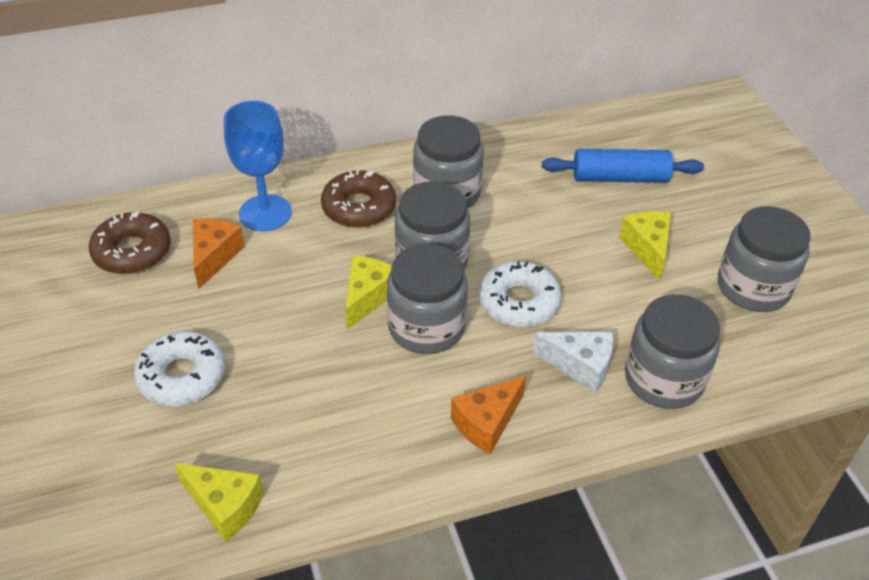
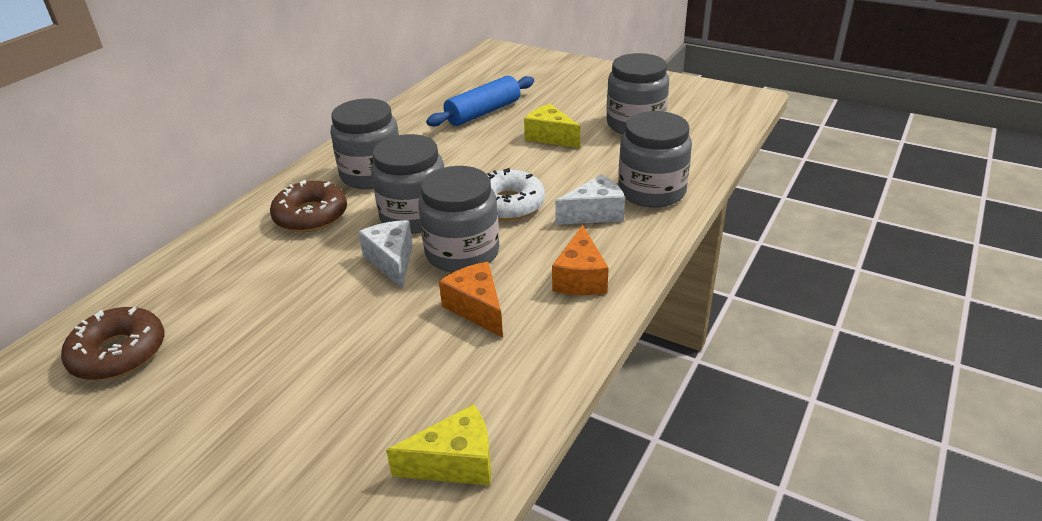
camera: 40 degrees left, 10 degrees down
(182, 376) = (292, 405): white donut -> none
(214, 256) = (215, 311): orange cheese -> orange cheese (477, 308)
(265, 213) = (228, 259): blue goblet -> none
(367, 297) = (392, 261): yellow cheese -> white cheese

